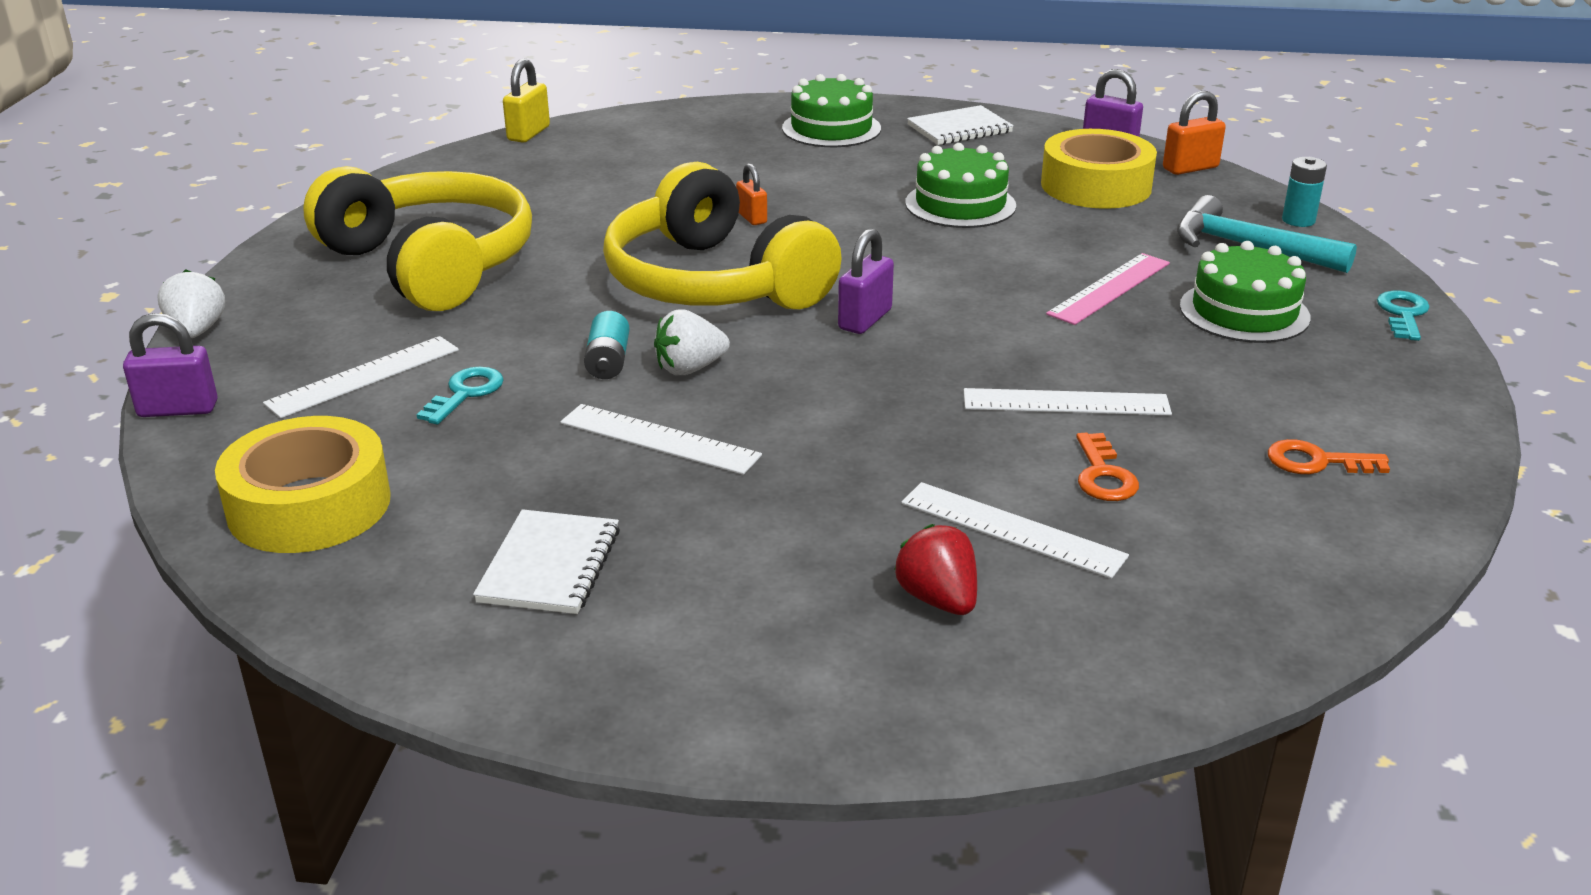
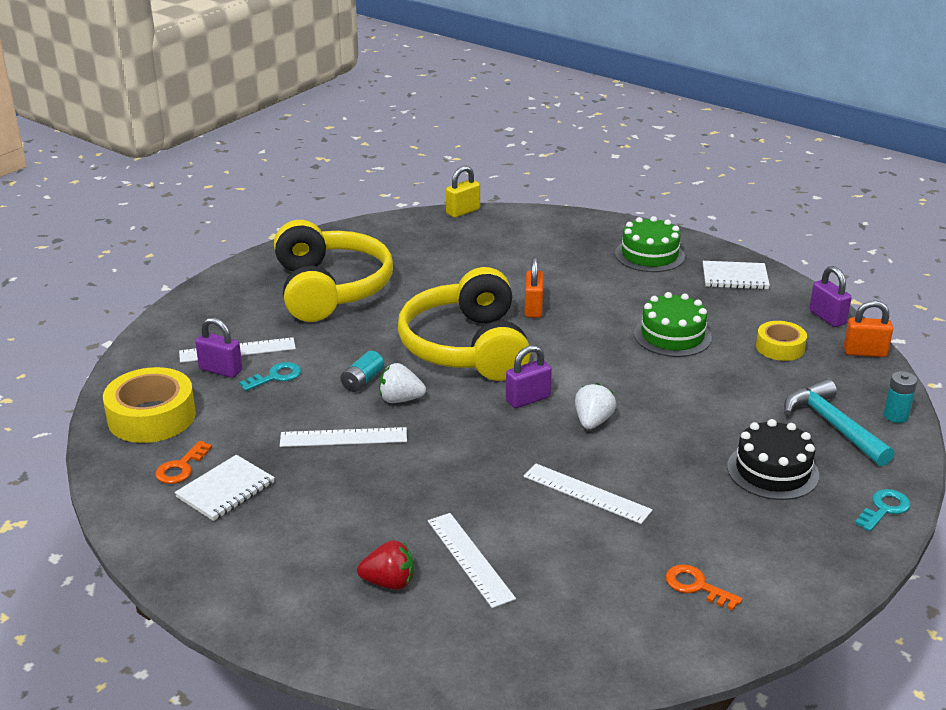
camera: 30 degrees right, 0 degrees up
(178, 409) = (141, 342): purple padlock -> purple padlock (221, 370)
(197, 331) = (185, 297): white strawberry -> white strawberry (593, 422)
(659, 439) = (343, 437): white ruler -> white ruler turned 60 degrees counterclockwise
(752, 218) = (533, 308): orange padlock -> orange padlock, size x1.50
(938, 599) = (389, 582): red strawberry -> red strawberry turned 90 degrees clockwise
(1096, 186) = (780, 347): yellow tape -> yellow tape, size x0.60
(1103, 475) = (557, 546): orange key -> orange key (181, 467)
(1109, 288) = (701, 425): pink ruler -> none
(1244, 312) = (772, 471): green cake -> black cake

